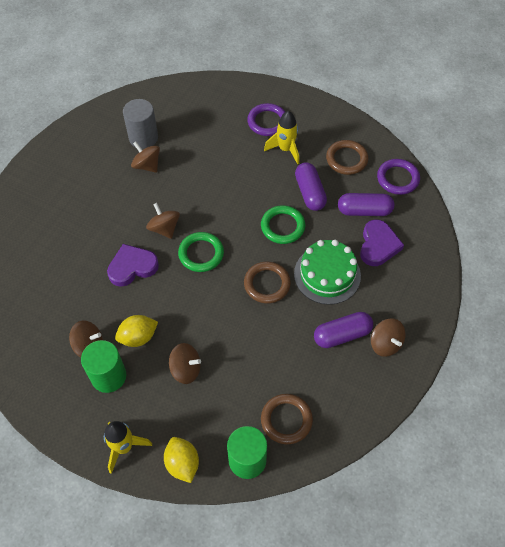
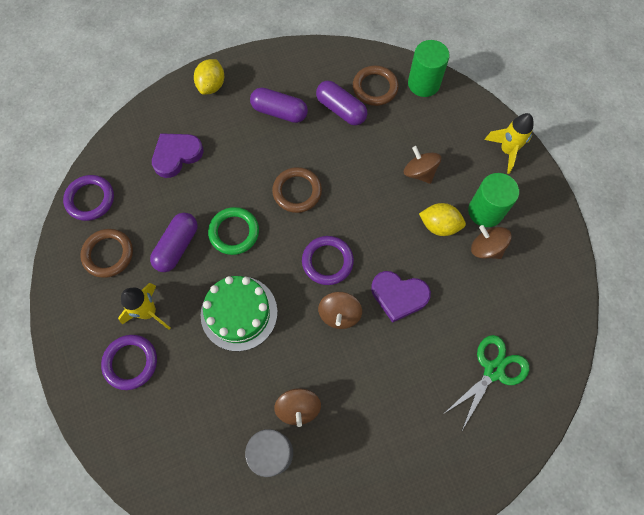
camera: 140 degrees left, 10 degrees up
(33, 266) = (493, 370): none -> green scissors
(182, 463) = (471, 112): yellow lemon -> yellow lemon (211, 86)
(201, 254) = (327, 261): green ring -> purple ring
(327, 274) = (242, 163): green cake -> green cake (239, 313)
(364, 211) = (152, 192): purple capsule -> purple capsule (341, 110)
(385, 344) = (255, 84): brown spinning top -> none

